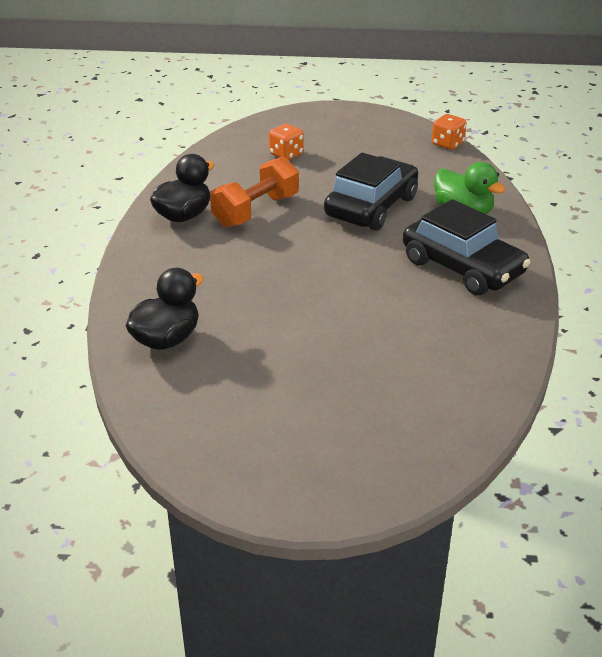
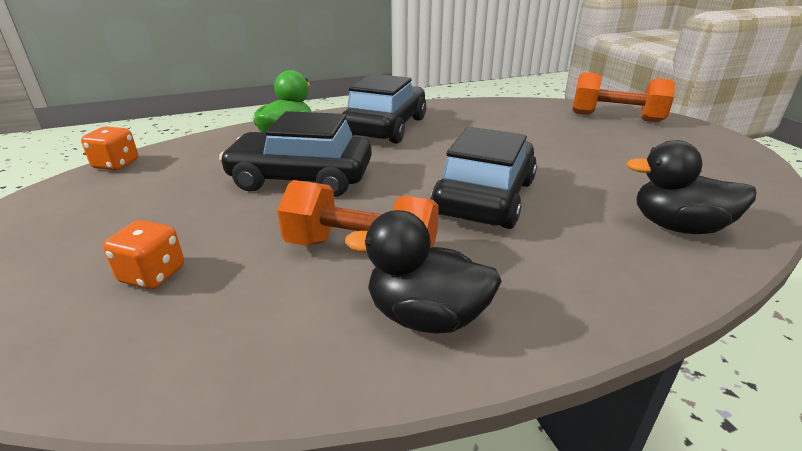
camera: 115 degrees left, 5 degrees down
(279, 273) = (485, 197): none -> black car
(397, 450) = (616, 117): none -> orange dumbbell

